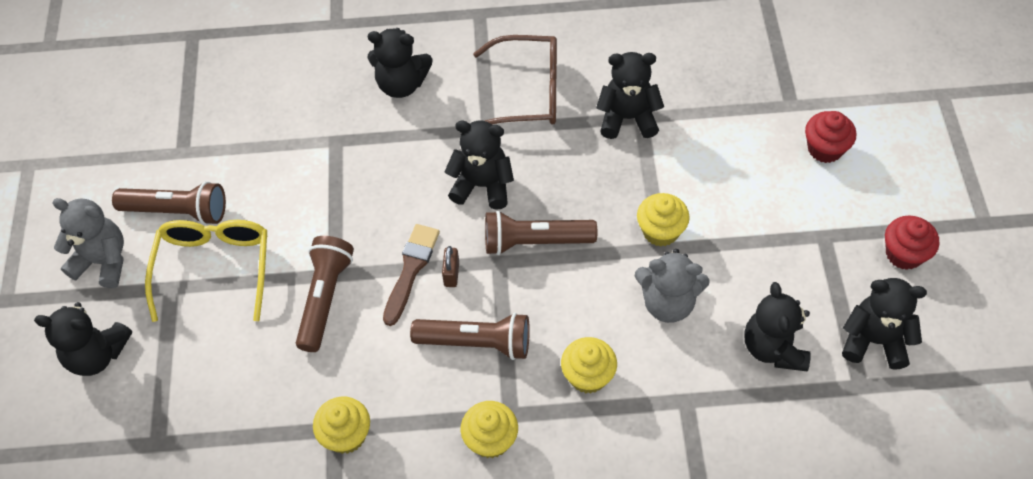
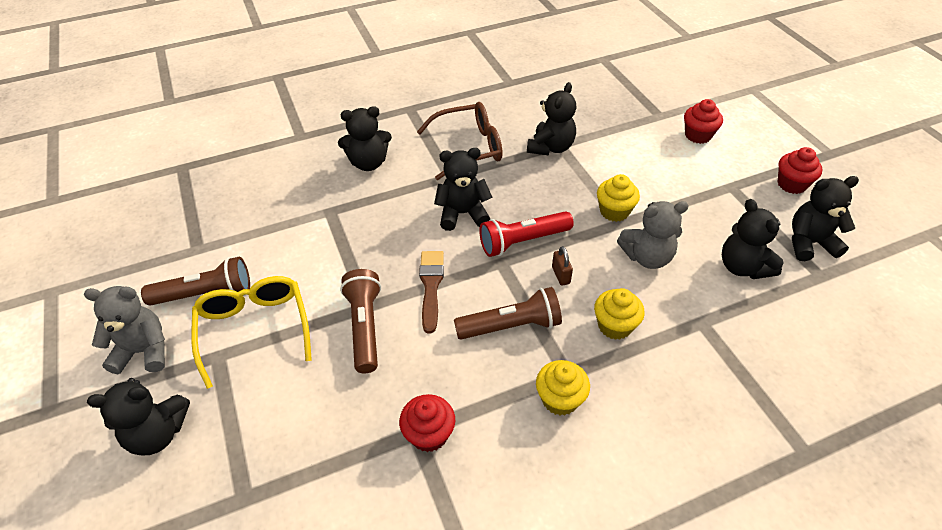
camera: 20 degrees left, 10 degrees down
(346, 435) = (429, 434): yellow cupcake -> red cupcake
(451, 274) = (466, 281): brown padlock -> brown padlock (561, 275)
(535, 241) = (523, 241): brown flashlight -> red flashlight
(627, 118) = (551, 147): black teddy bear -> black teddy bear turned 135 degrees clockwise

